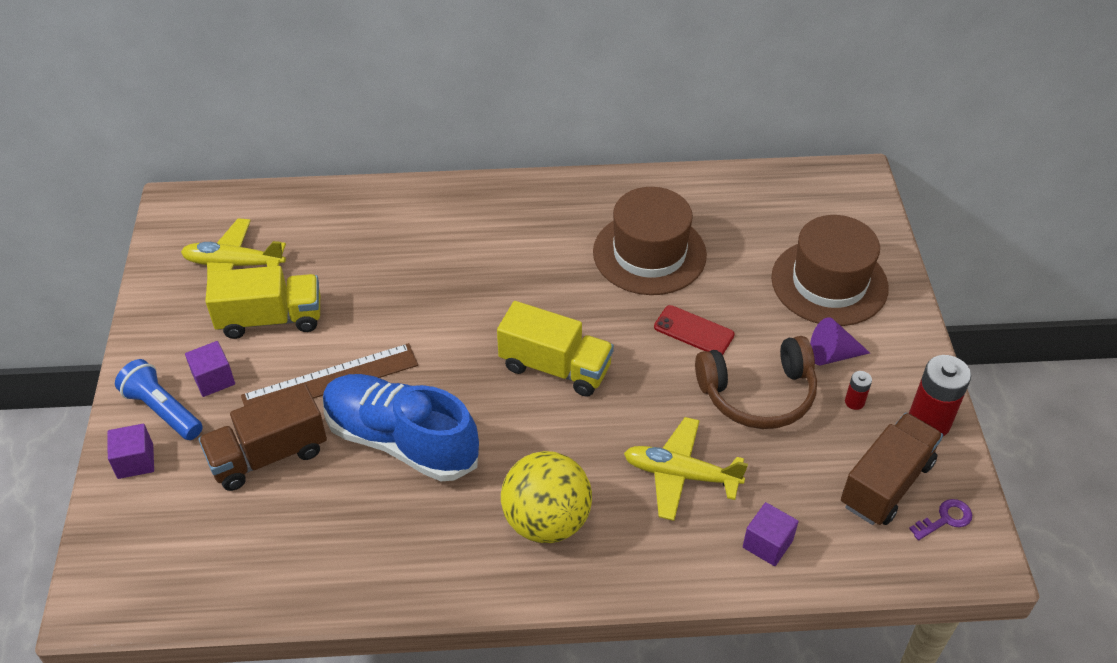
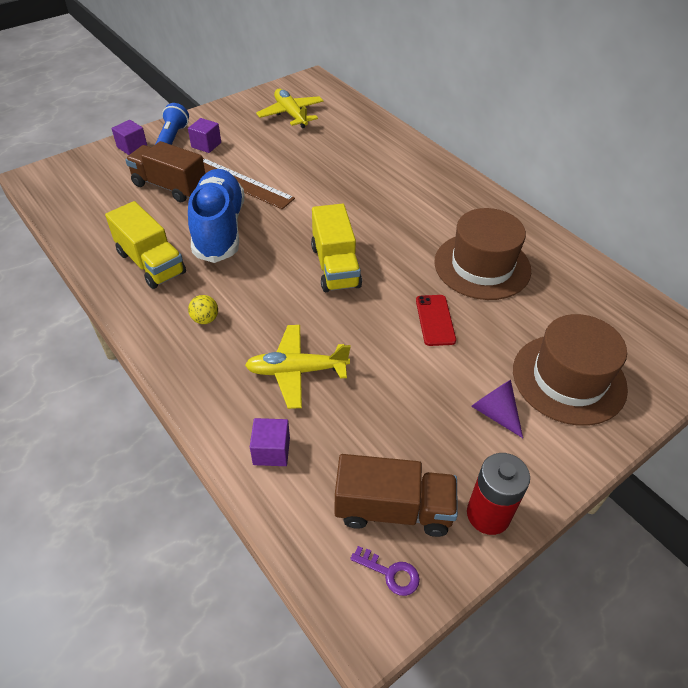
camera: 55 degrees right, 0 degrees up
(270, 319) = (265, 143): yellow truck -> yellow truck (151, 263)
(546, 521) = (205, 319): yellow ball -> yellow ball, size x0.42
(681, 475) = (297, 371): yellow plane -> yellow plane turned 75 degrees counterclockwise
(758, 394) = (410, 383): brown headphones -> none
(854, 402) = (460, 449): red battery -> none

